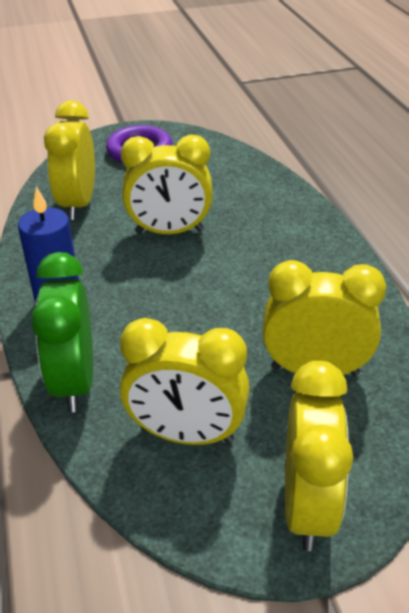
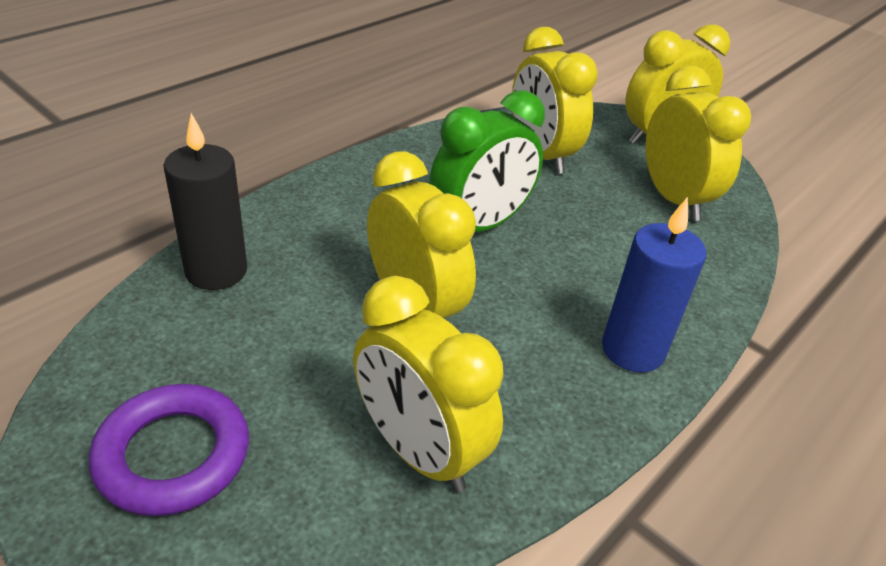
camera: 125 degrees left, 0 degrees up
(74, 381) = (707, 282): green clock -> green clock (479, 225)
(78, 204) = (419, 451): yellow clock -> yellow clock turned 75 degrees clockwise
(254, 178) = (216, 271): none -> black candle

